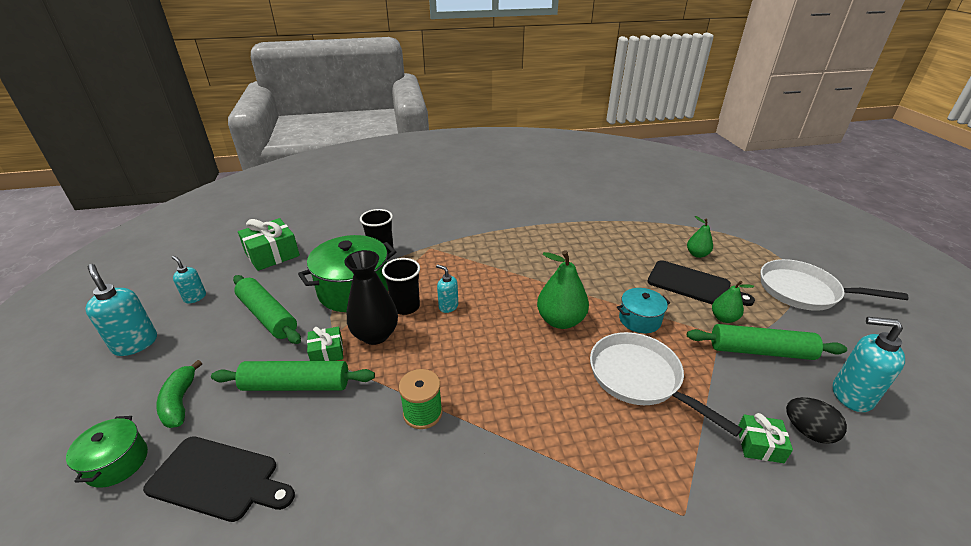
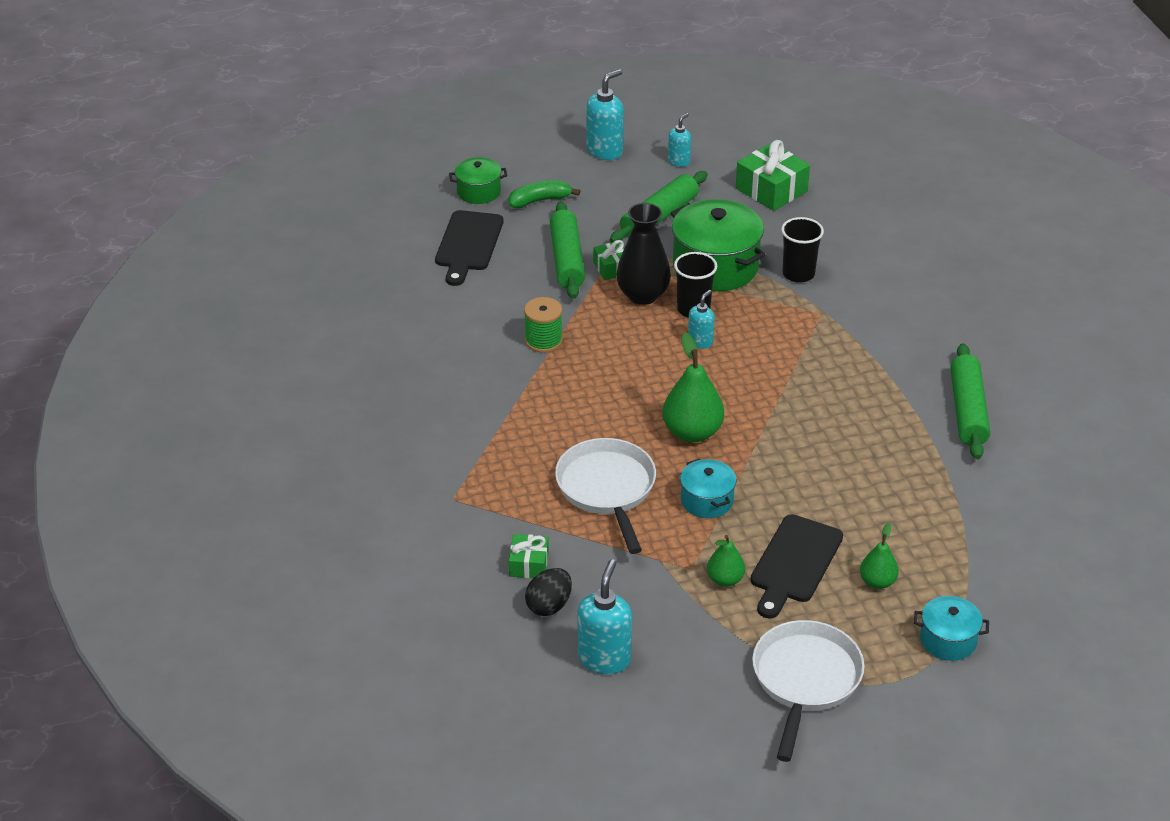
camera: 85 degrees right, 5 degrees up
(639, 378) = (607, 489): white pan -> white pan turned 60 degrees counterclockwise
(735, 236) = (948, 640): none -> turquoise pot
(760, 351) = (667, 600): green rolling pin -> green rolling pin (967, 410)

